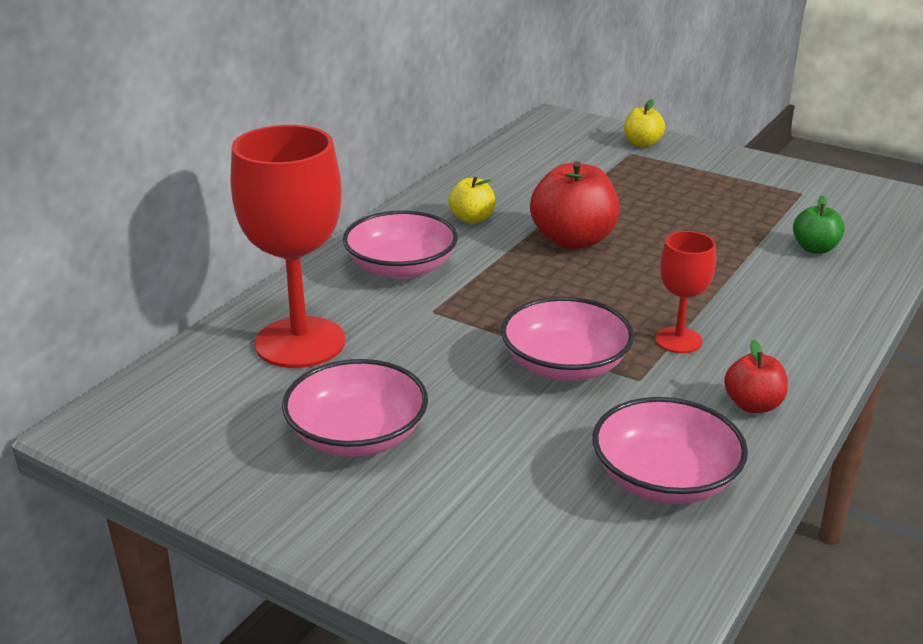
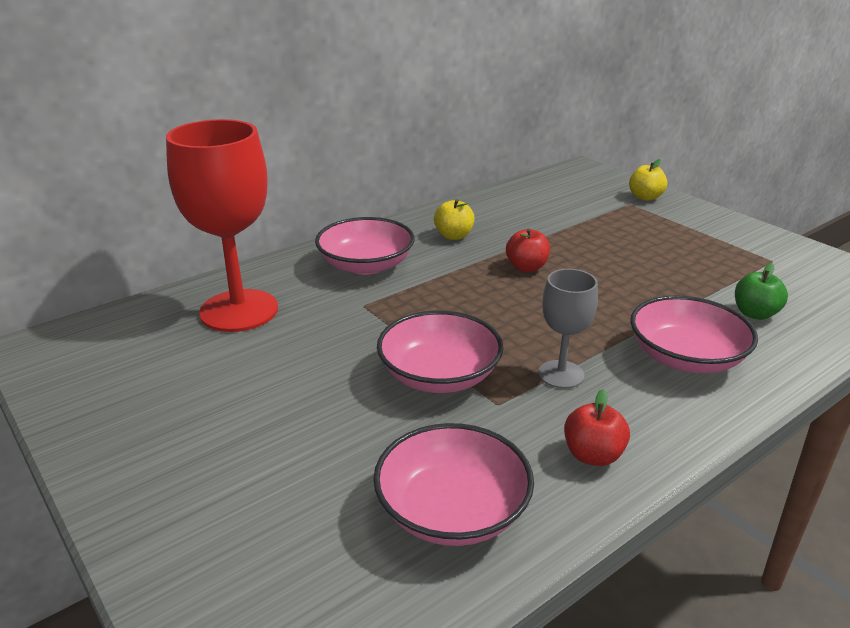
camera: 20 degrees right, 0 degrees up
(357, 435) = (216, 399): pink bowl -> pink bowl (686, 357)
(573, 240) = (526, 267): red apple -> red apple, size x0.55
(678, 340) = (561, 374): red goblet -> grey goblet

